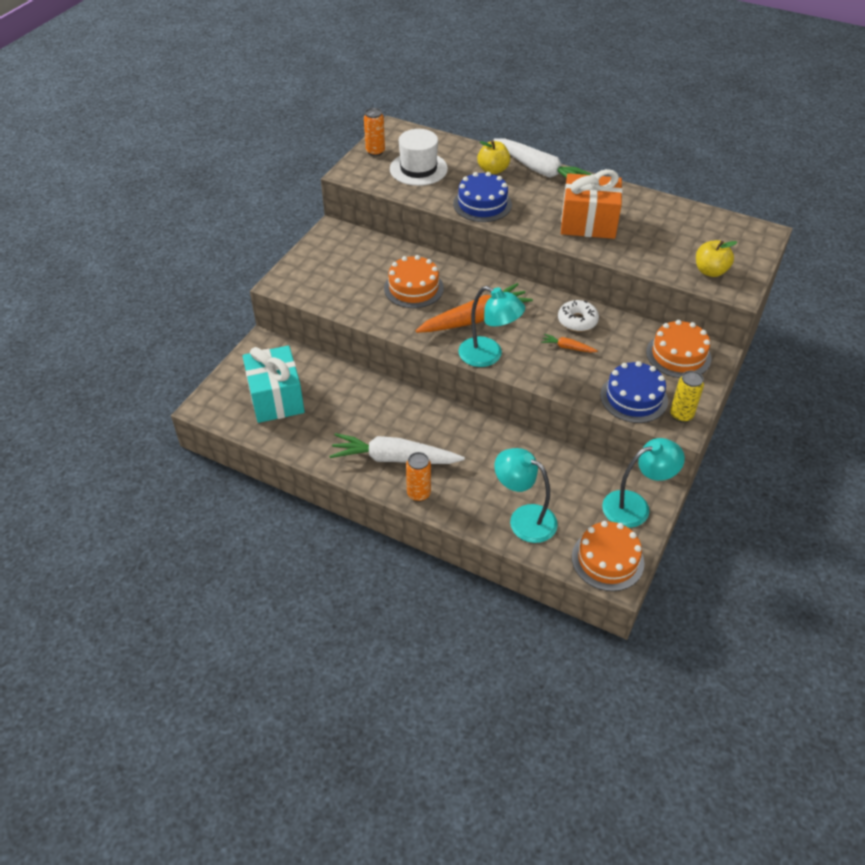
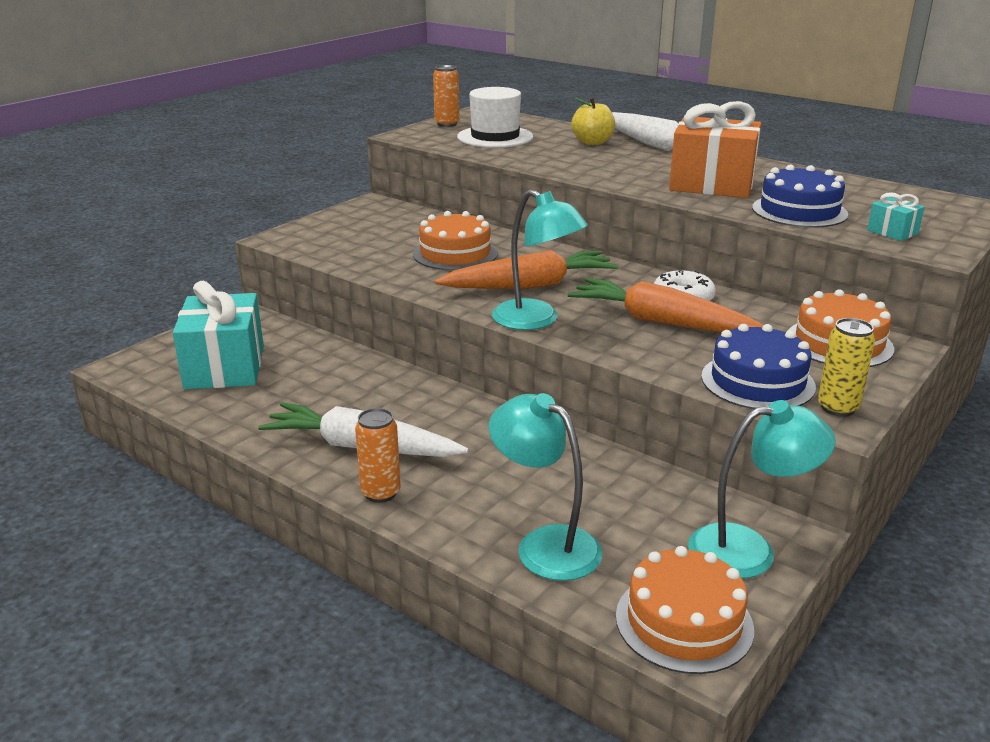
camera: 10 degrees right, 20 degrees down
(482, 204) = (567, 164): blue cake -> blue cake (799, 211)
(567, 347) = (661, 322): orange carrot -> orange carrot, size x2.28
(710, 271) = (892, 232): yellow apple -> turquoise gift

